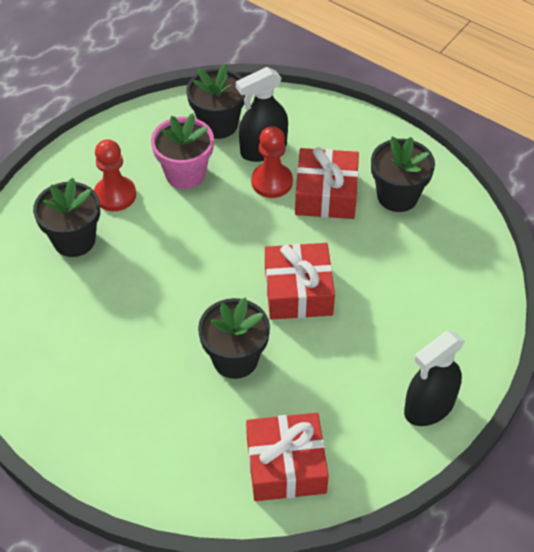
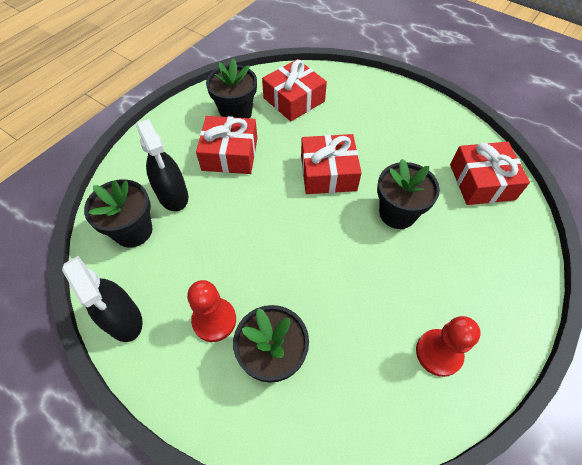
camera: 90 degrees left, 5 degrees up
(185, 174) = (193, 256): pink flower pot -> none
(272, 182) = (212, 189): red pawn -> red pawn (438, 353)
(429, 407) = (417, 108): black spray bottle -> black spray bottle (123, 319)
(430, 257) = (294, 100): none -> red gift

